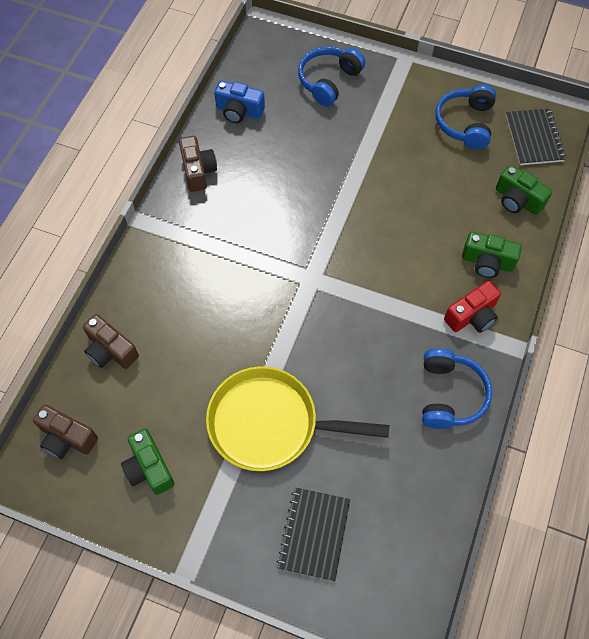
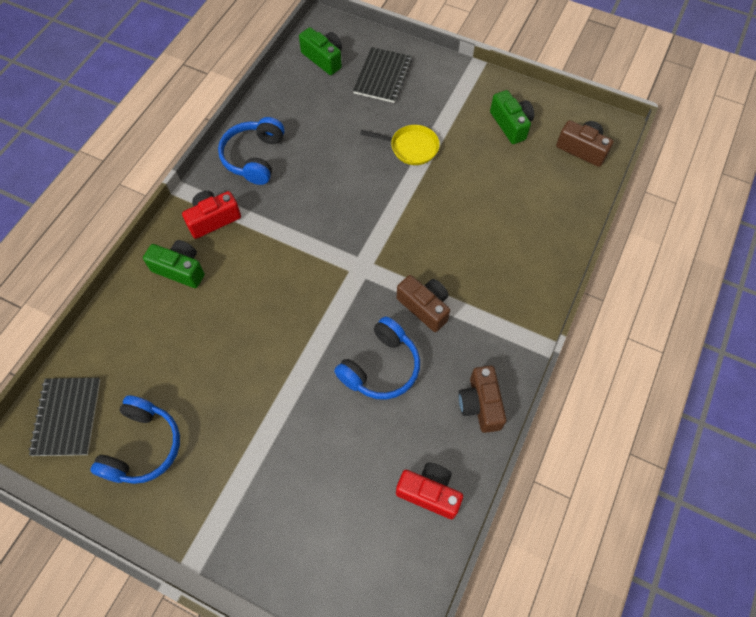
camera: 175 degrees left, 0 degrees up
(110, 350) = (555, 214): brown camera -> brown camera (424, 307)
(239, 111) = (429, 492): blue camera -> red camera
(270, 423) = (411, 147): yellow pan -> yellow pan, size x0.52
(328, 81) = (304, 535): blue headphones -> blue headphones (381, 367)
(517, 200) = (121, 336): green camera -> green camera (324, 58)

